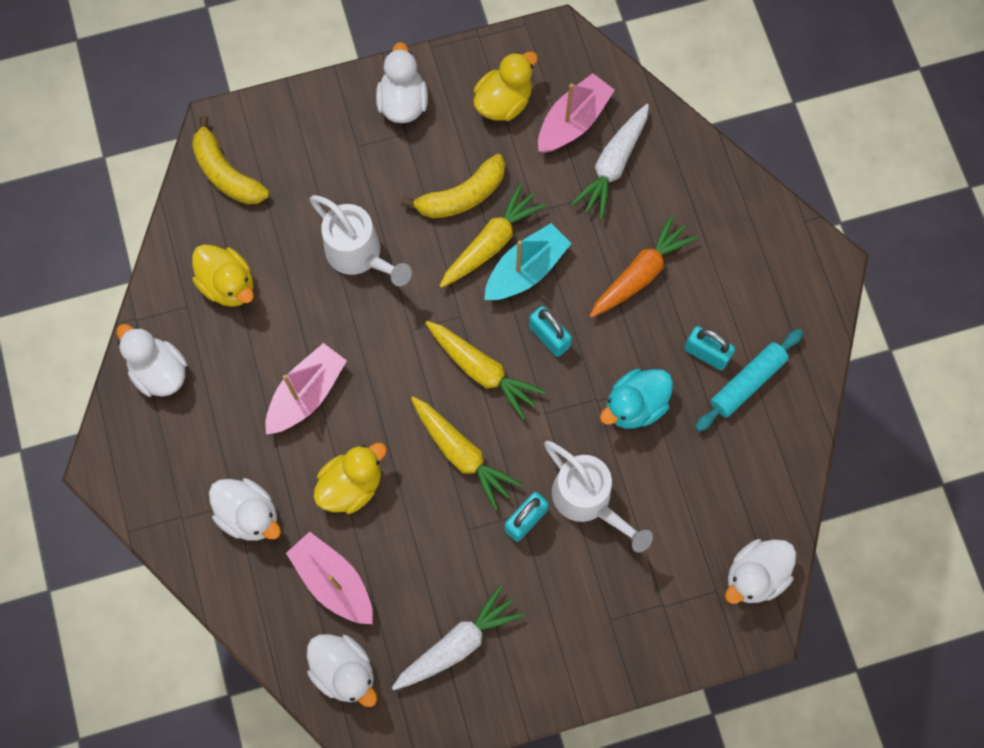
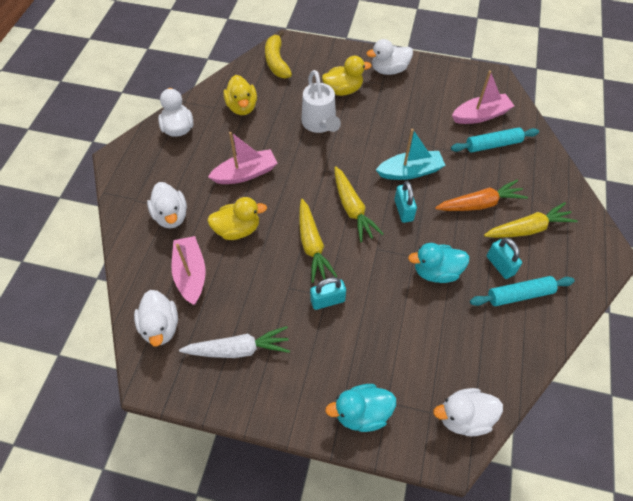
camera: 30 degrees right, 15 degrees down
(403, 103) = (389, 70): white duck -> white duck turned 135 degrees counterclockwise
(461, 196) = (395, 122): yellow banana -> none
(491, 243) = (398, 150): yellow carrot -> yellow carrot (528, 229)
(503, 102) = (445, 91): yellow duck -> yellow duck (343, 90)
(588, 500) = (374, 310): white watering can -> none
(613, 165) = (493, 145): white carrot -> turquoise rolling pin
(643, 636) = (362, 413): none -> turquoise duck

